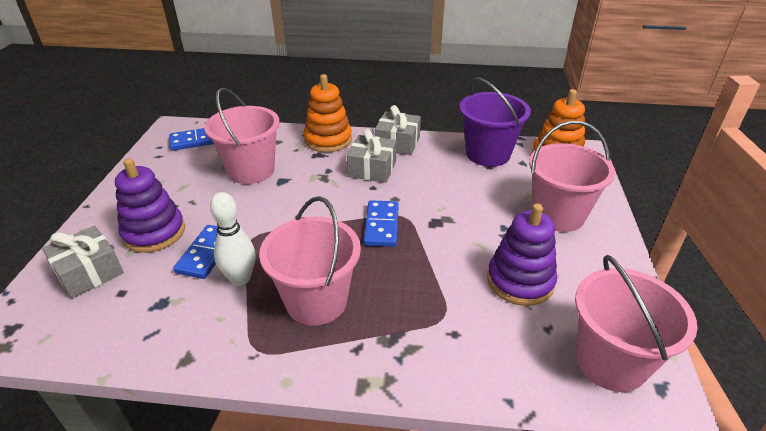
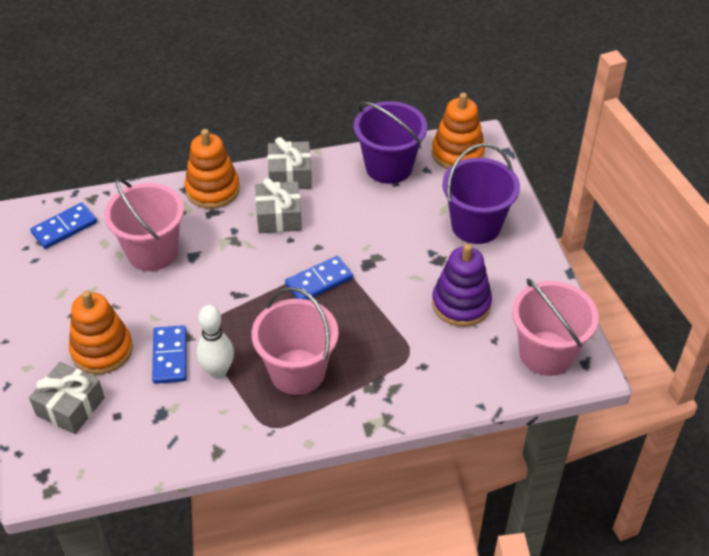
camera: 20 degrees left, 10 degrees up
(154, 232) = (102, 350): purple stacking toy -> orange stacking toy
(381, 225) = (319, 281): blue domino -> blue domino turned 75 degrees clockwise
(558, 215) = (476, 225): pink bucket -> purple bucket

